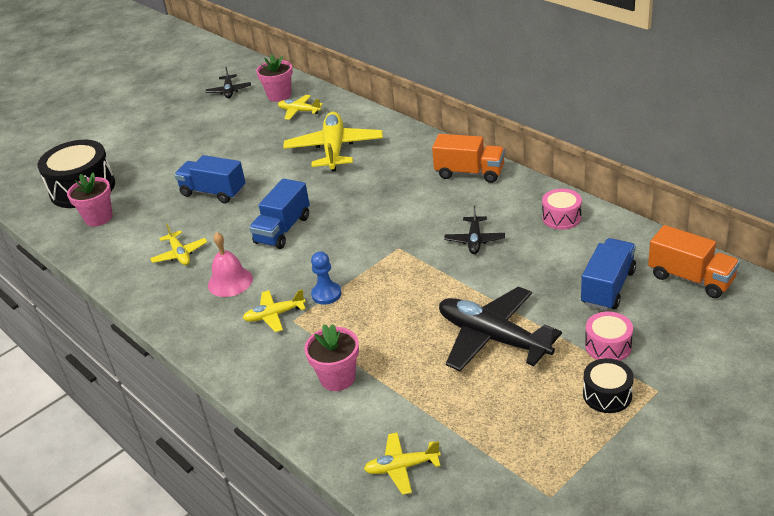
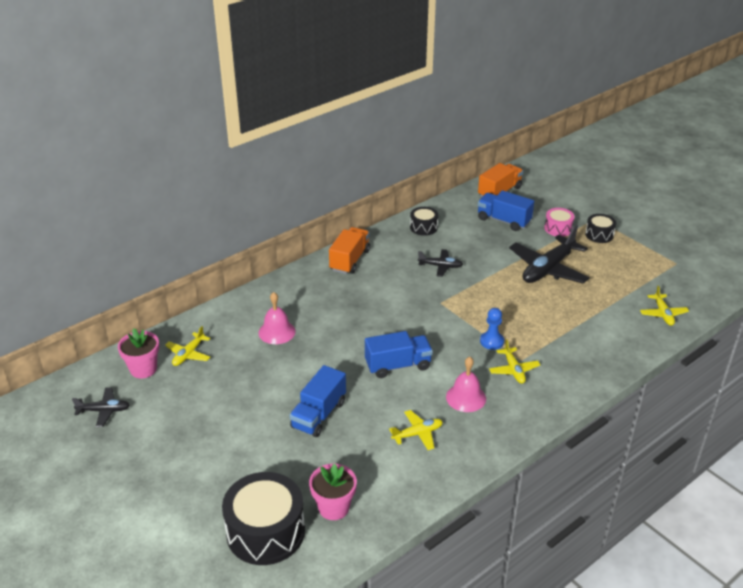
camera: 90 degrees left, 0 degrees up
(283, 230) = (398, 365): blue truck -> blue truck turned 45 degrees counterclockwise
(334, 149) = (277, 332): yellow plane -> pink bell
(337, 378) = (585, 338): pink flower pot -> none
(561, 217) = (423, 227): pink drum -> black drum

